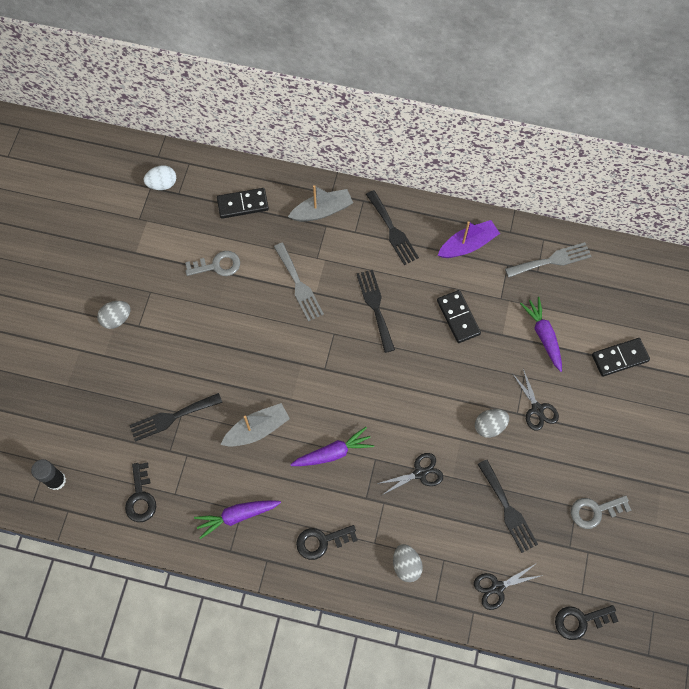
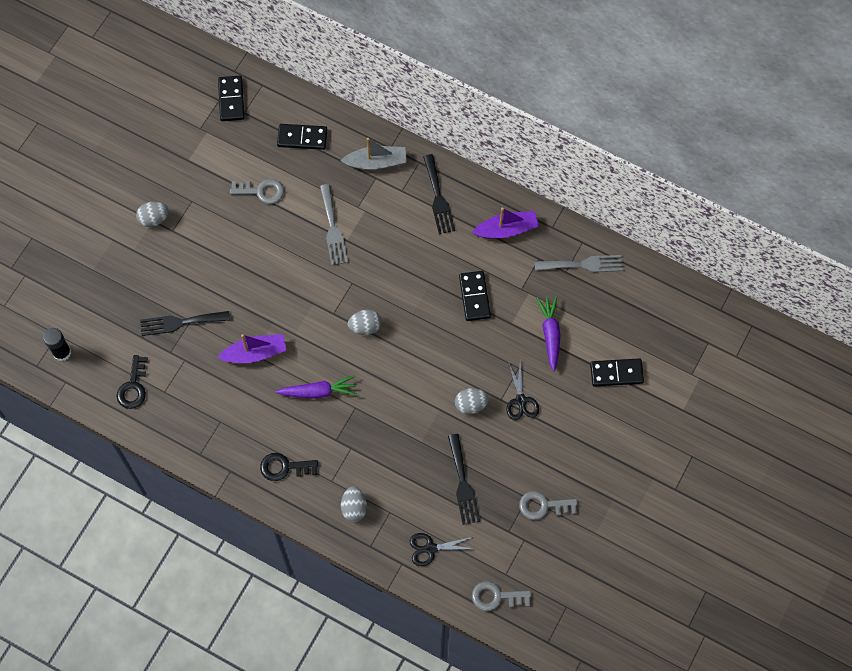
camera: 15 degrees right, 0 degrees up
(162, 184) = (231, 99): white egg -> black domino
(237, 516) = (214, 425): purple carrot -> none
(257, 429) = (255, 353): grey boat -> purple boat
(360, 374) = (365, 327): none -> grey egg
(375, 307) = (399, 267): black fork -> none
(420, 473) = (392, 430): black scissors -> none
(580, 621) = (496, 597): black key -> grey key

